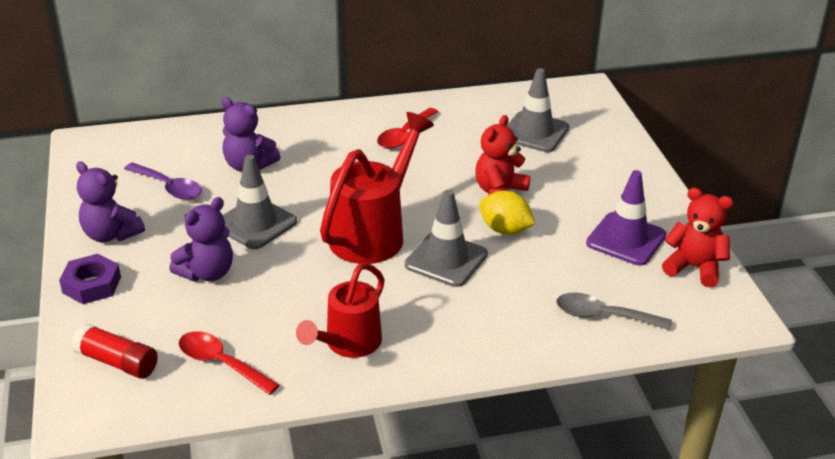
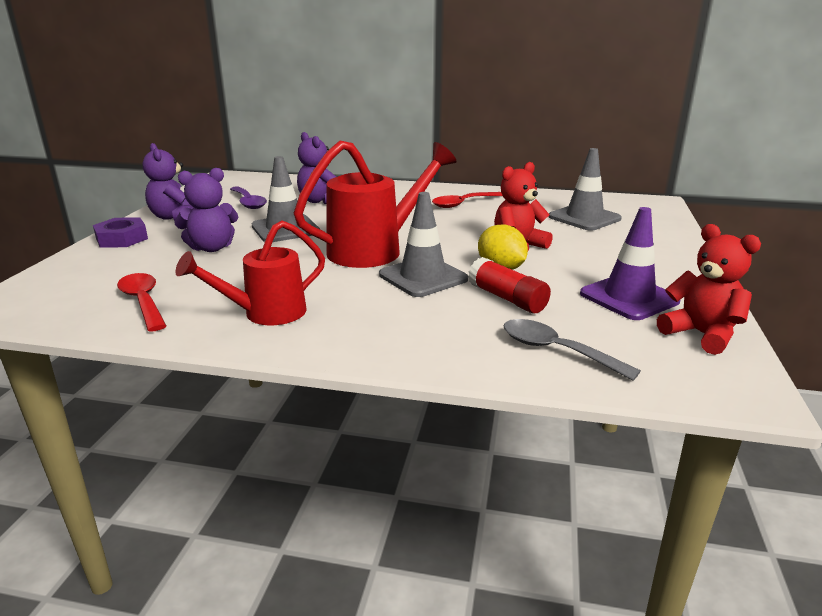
camera: 25 degrees right, 10 degrees down
(117, 362) = (69, 283): red glue stick -> red glue stick (507, 298)

